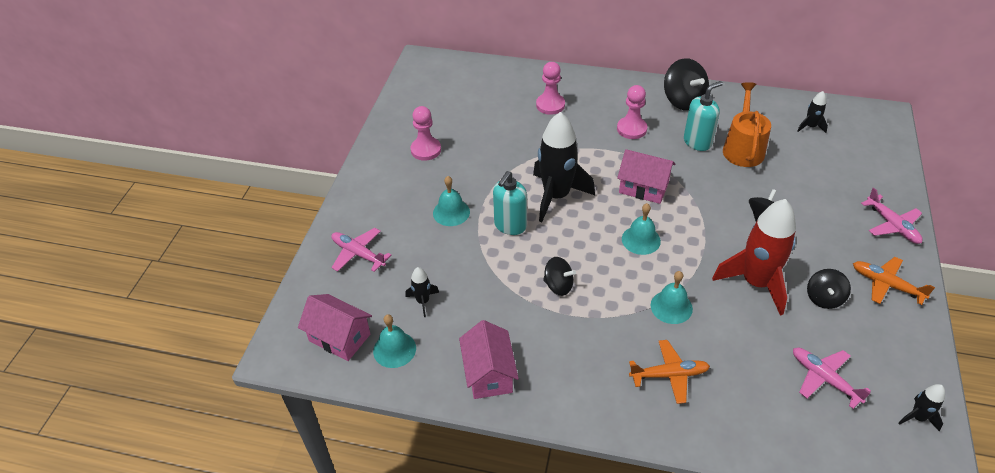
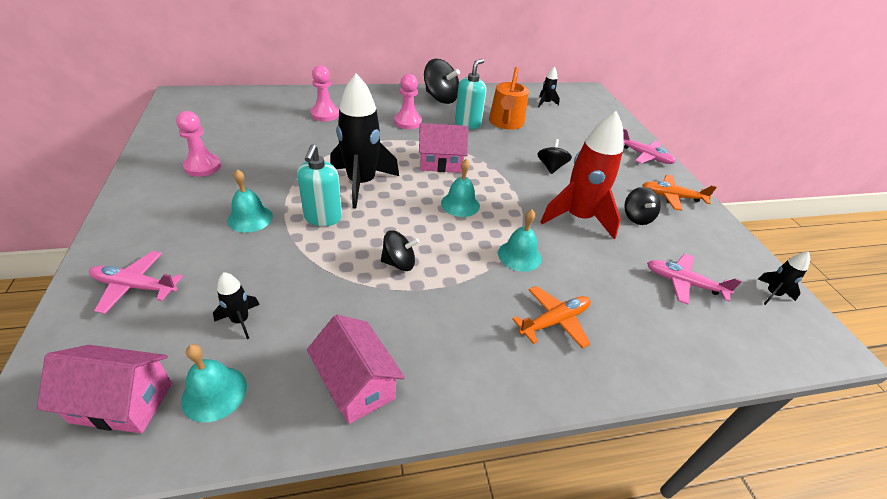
camera: 30 degrees left, 5 degrees down
(743, 148) = (505, 123): orange watering can -> orange watering can turned 150 degrees counterclockwise

